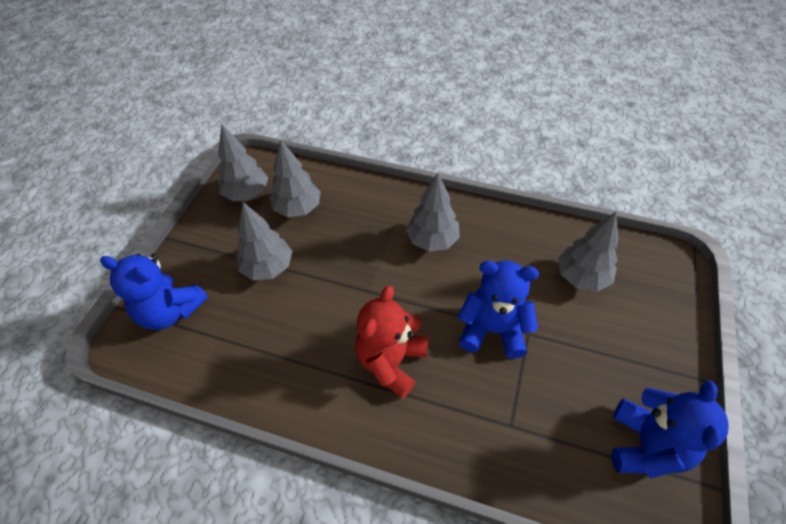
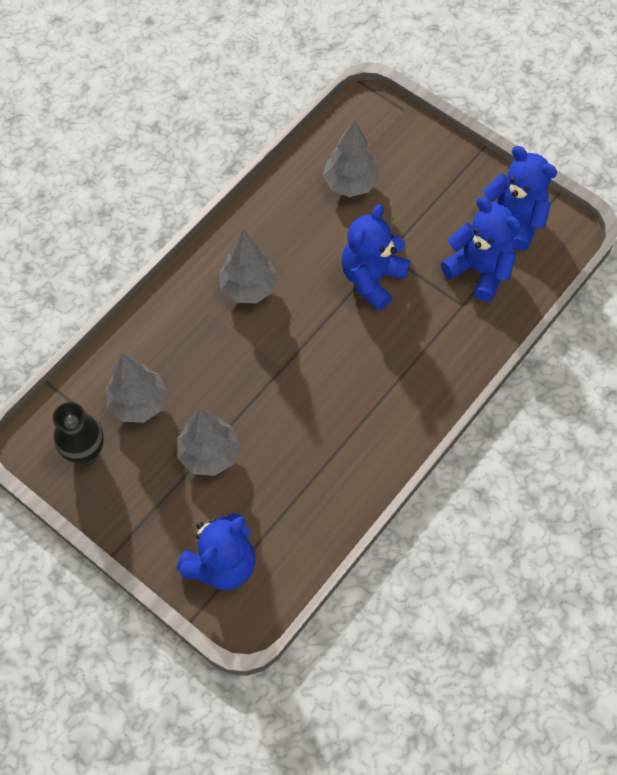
camera: 70 degrees left, 10 degrees up
(247, 194) = (86, 452): grey tree -> black vase
(391, 361) = (368, 373): red teddy bear -> none
(561, 429) = (479, 270): none -> blue teddy bear

